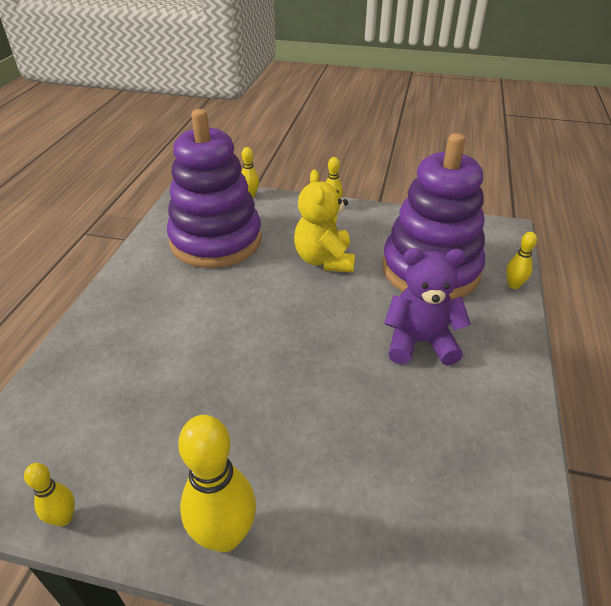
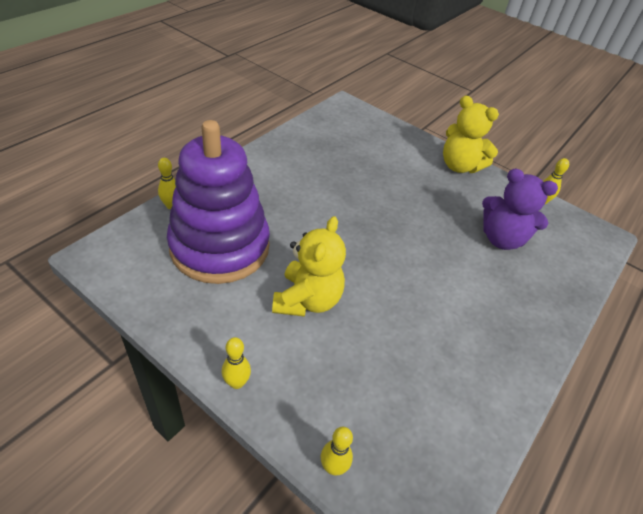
camera: 160 degrees left, 5 degrees up
(216, 240) = (412, 383): purple stacking toy -> none
(225, 535) = (459, 166): yellow bowling pin -> yellow teddy bear
(420, 342) = (291, 199): purple teddy bear -> purple teddy bear (501, 239)

